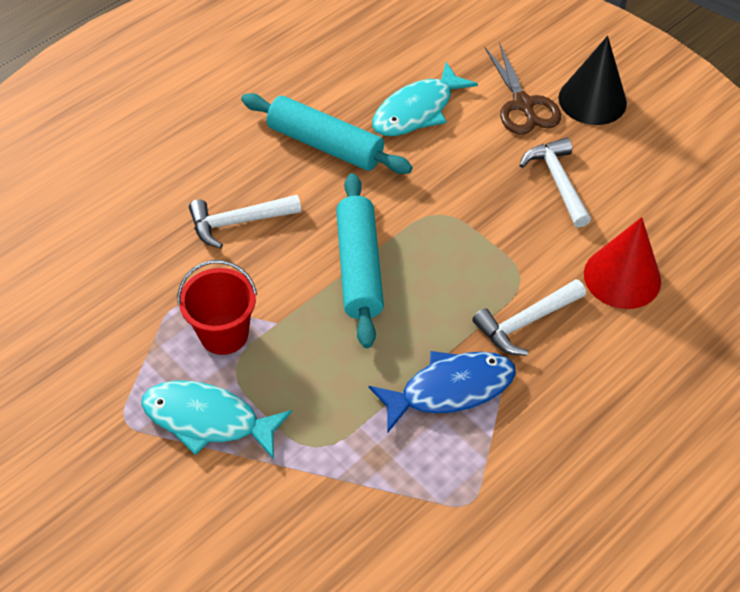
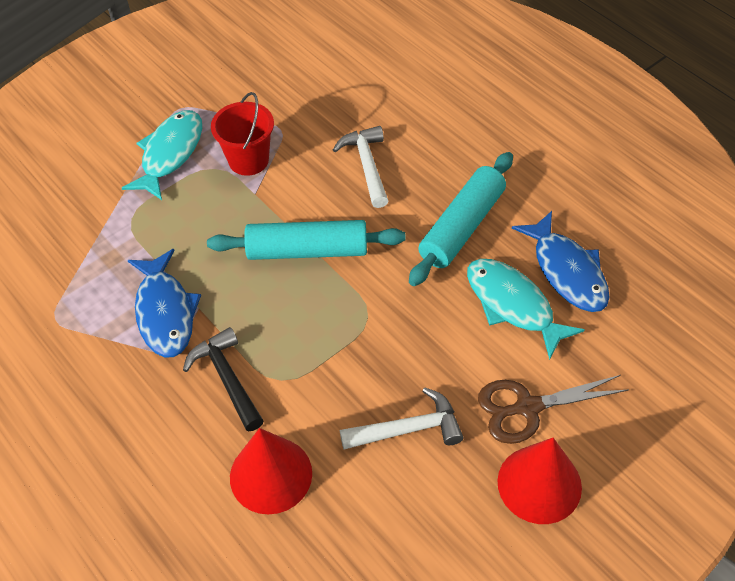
camera: 95 degrees right, 0 degrees up
(376, 74) = (567, 271): none -> blue fish
(525, 322) = (227, 378): white hammer -> black hammer
(592, 100) = (539, 484): black cone -> red cone

